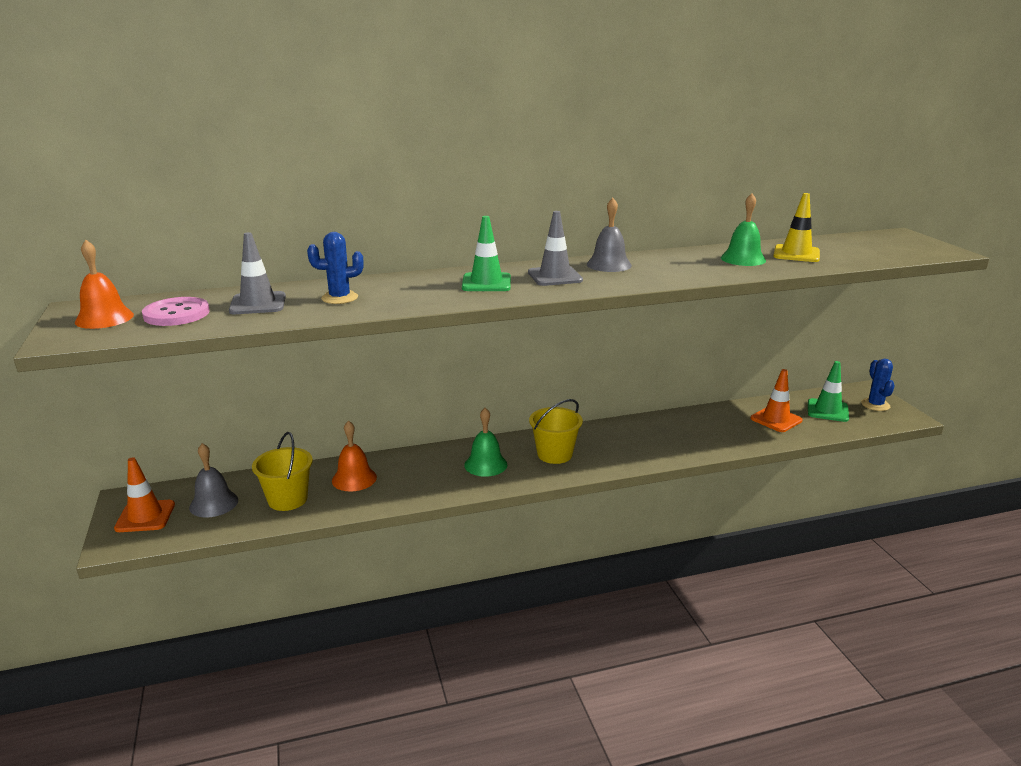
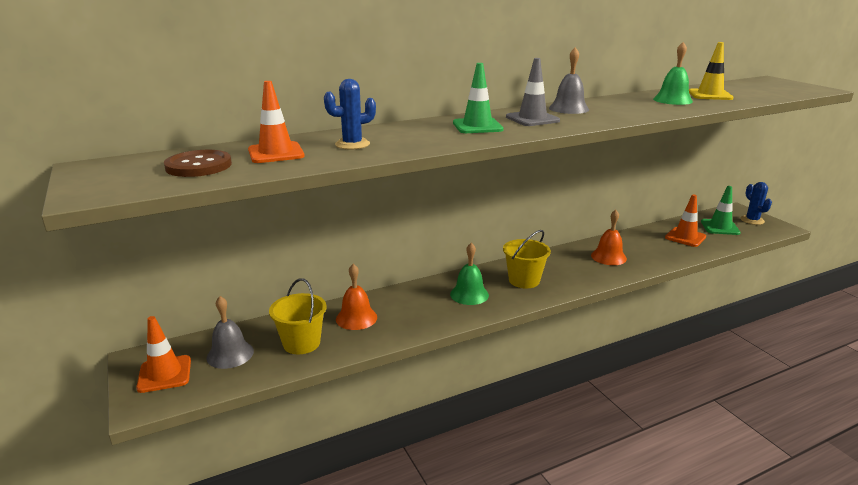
camera: 10 degrees left, 0 degrees up
(104, 318) = (123, 174): orange bell -> orange bell (608, 257)
(176, 314) = (198, 166): pink button -> brown button
(258, 304) = (276, 153): grey traffic cone -> orange traffic cone

